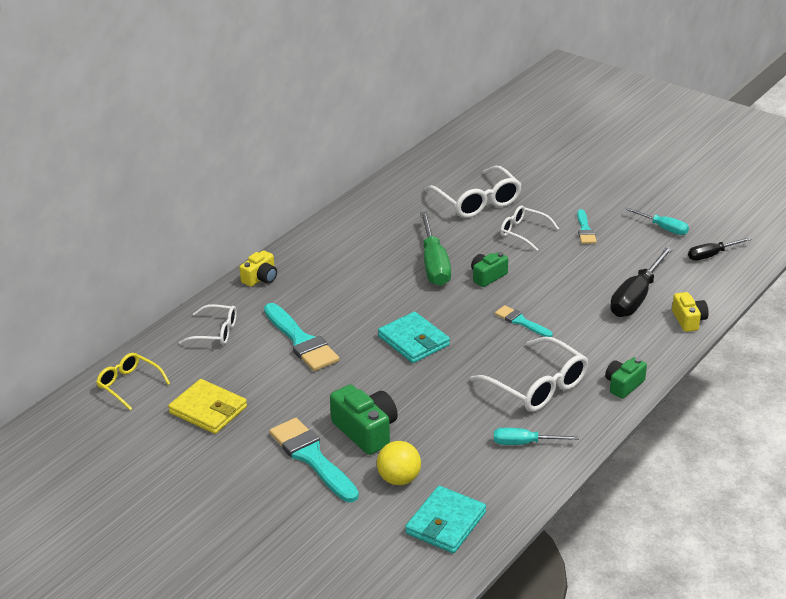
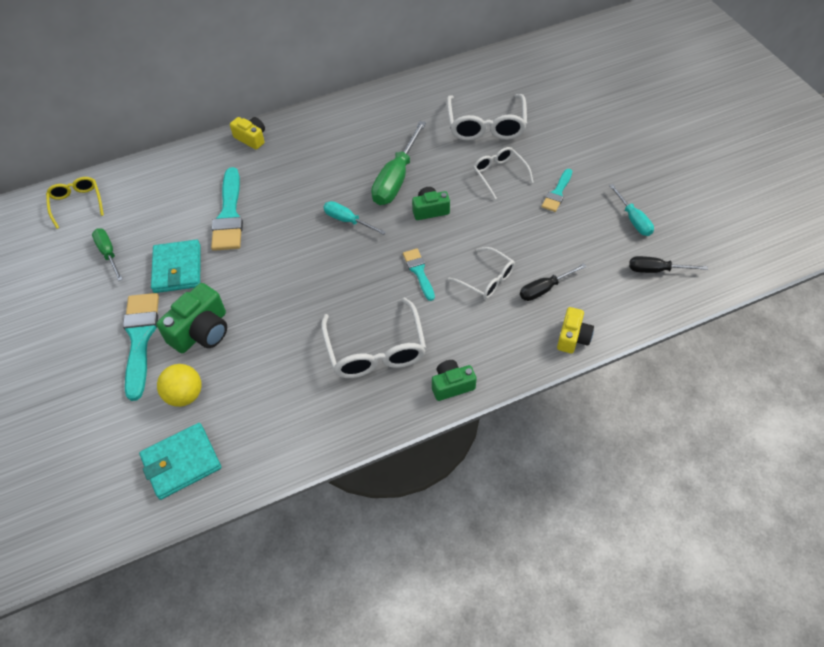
camera: 30 degrees right, 20 degrees up
(208, 410) = (108, 253): yellow wallet -> green screwdriver
(215, 332) = (176, 178): white glasses -> white glasses (487, 279)
(260, 278) = (251, 138): yellow camera -> yellow camera turned 120 degrees counterclockwise
(366, 431) = (201, 331): green camera -> green camera turned 45 degrees clockwise
(413, 341) = (314, 253): turquoise wallet -> turquoise wallet (177, 269)
(524, 443) = (314, 408): turquoise screwdriver -> turquoise screwdriver (347, 221)
(636, 297) = (544, 289): black screwdriver -> black screwdriver, size x0.58

